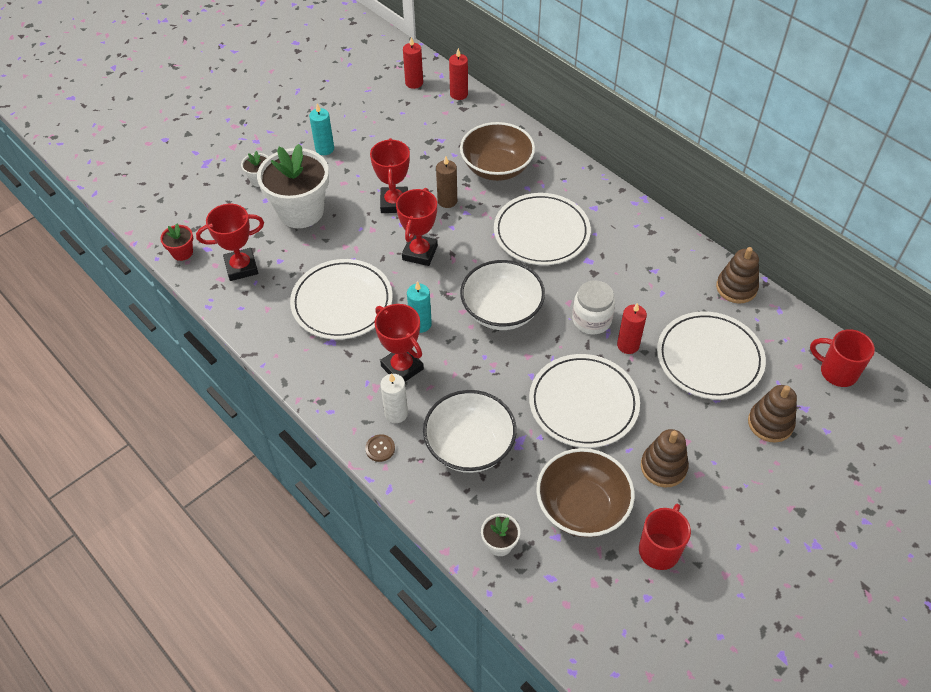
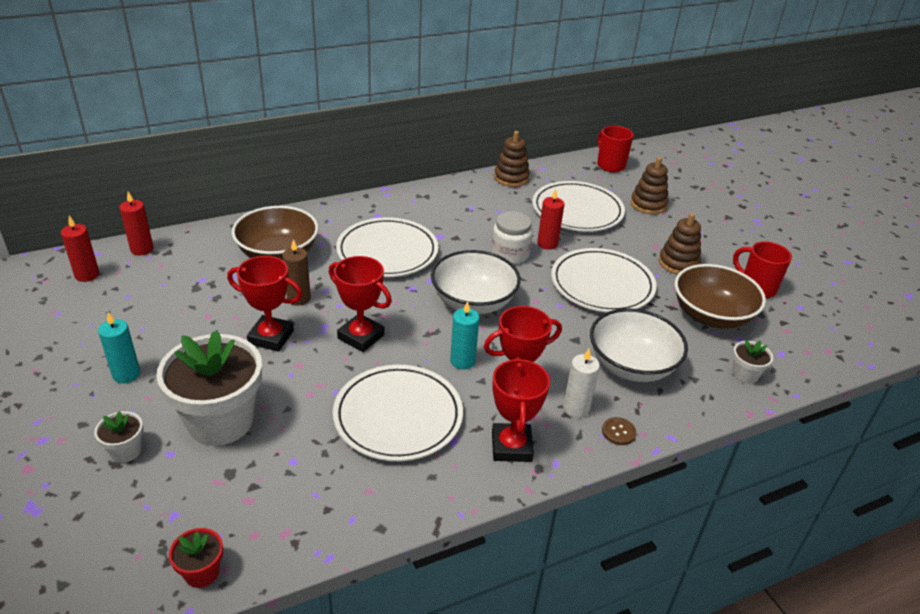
camera: 75 degrees left, 15 degrees down
(241, 267) = (279, 504): red trophy -> red trophy (511, 446)
(837, 372) = (610, 165): red mug -> red mug turned 105 degrees clockwise

